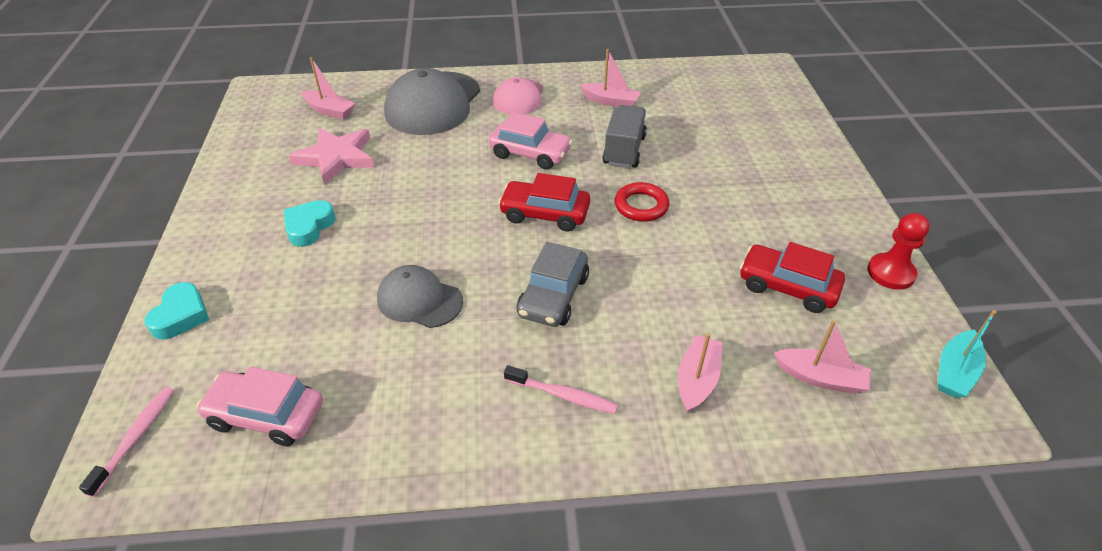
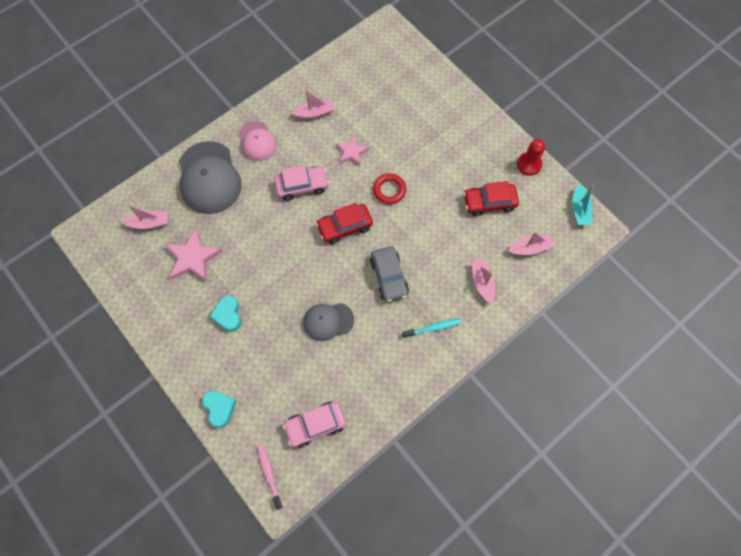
camera: 35 degrees left, 25 degrees up
(563, 395) = (433, 328): pink toothbrush -> turquoise toothbrush
(624, 150) = (351, 152): grey truck -> pink star

